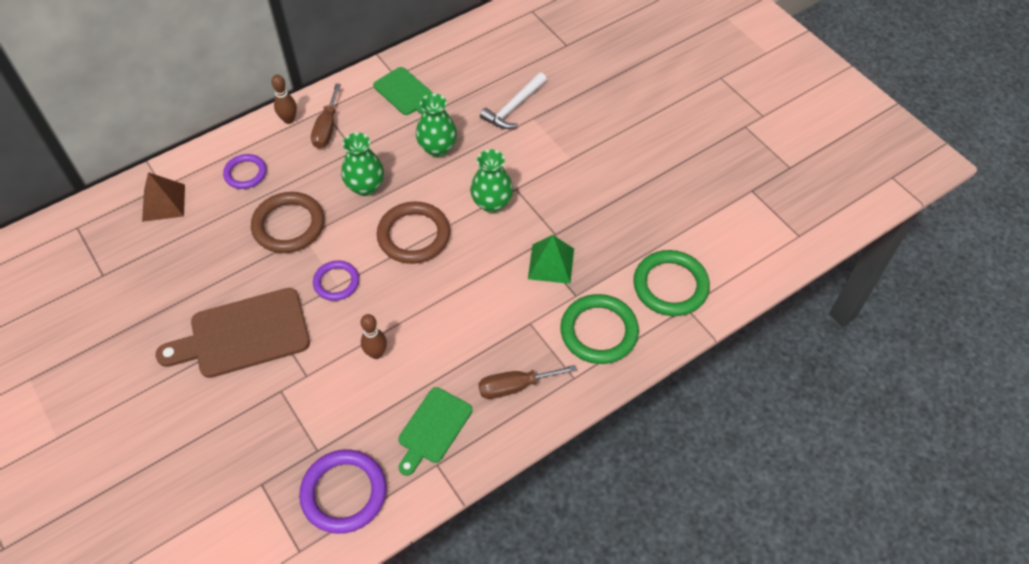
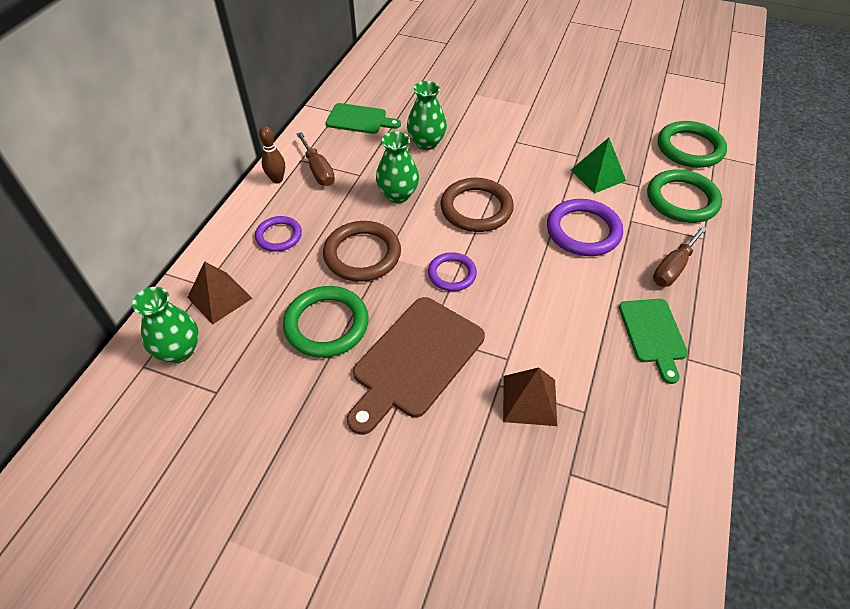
camera: 35 degrees left, 5 degrees down
(212, 268) = (326, 324): none -> green ring
(289, 415) = (529, 400): none -> brown pyramid
(344, 493) = (646, 430): purple ring -> purple ring (583, 231)
(376, 353) = (545, 307): brown bowling pin -> none
(492, 203) = (510, 158): green vase -> green vase (179, 350)
(513, 107) = (453, 93): white hammer -> none

